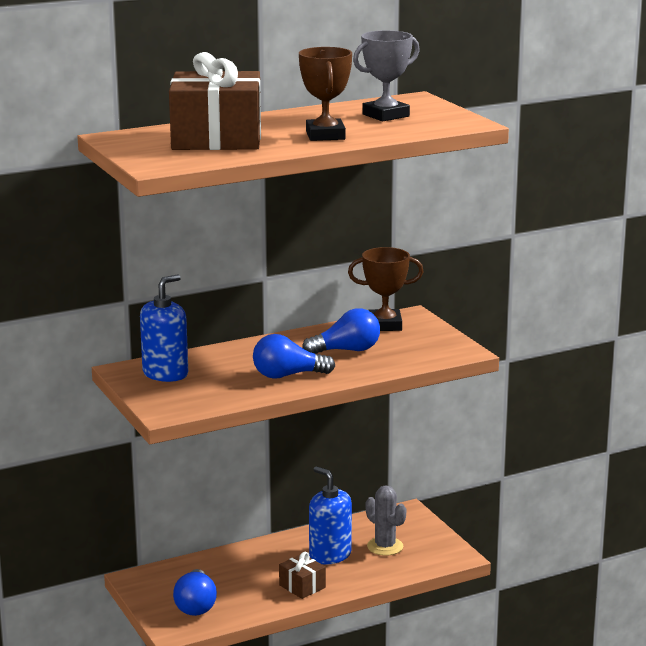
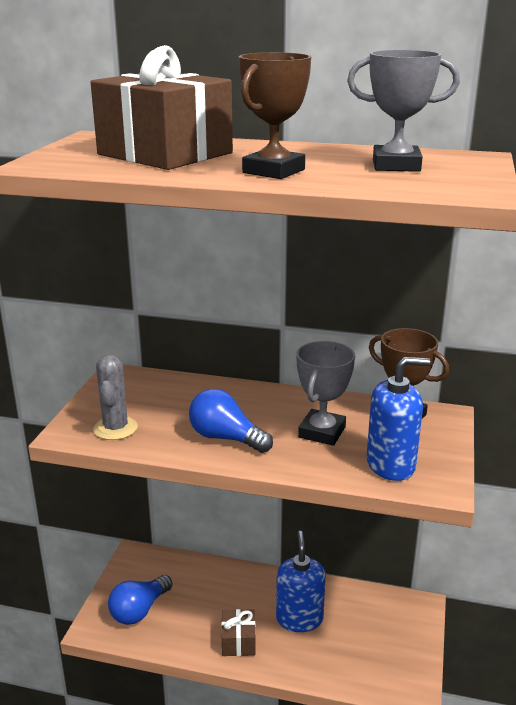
camera: 40 degrees right, 5 degrees up
(165, 374) = (137, 392): blue soap dispenser -> blue soap dispenser (391, 465)
(347, 350) = (322, 432): blue light bulb -> grey trophy
(385, 546) = (357, 637): grey cactus -> grey cactus (115, 428)

